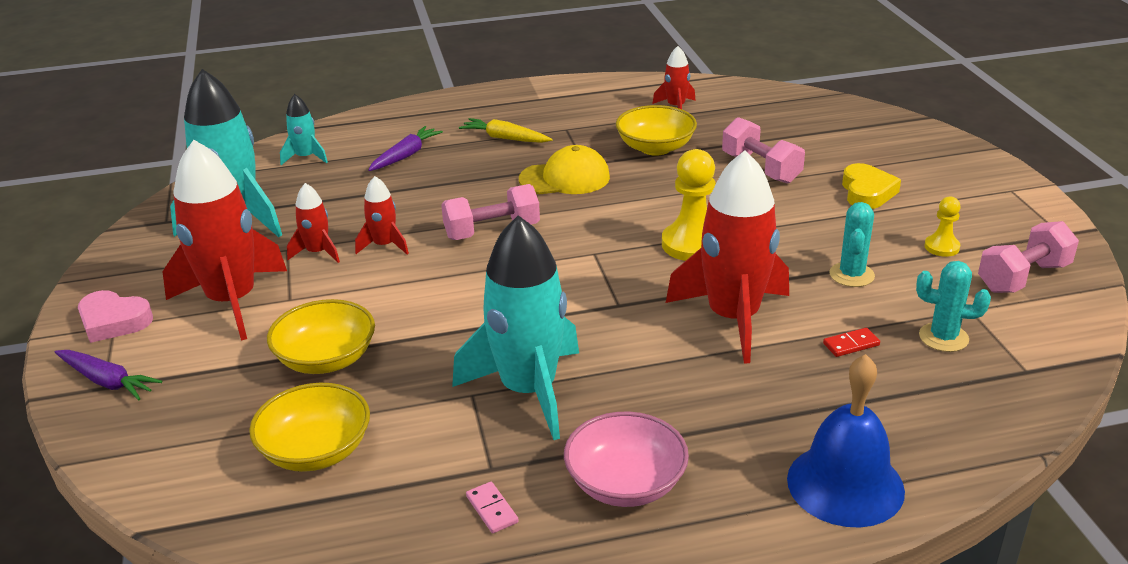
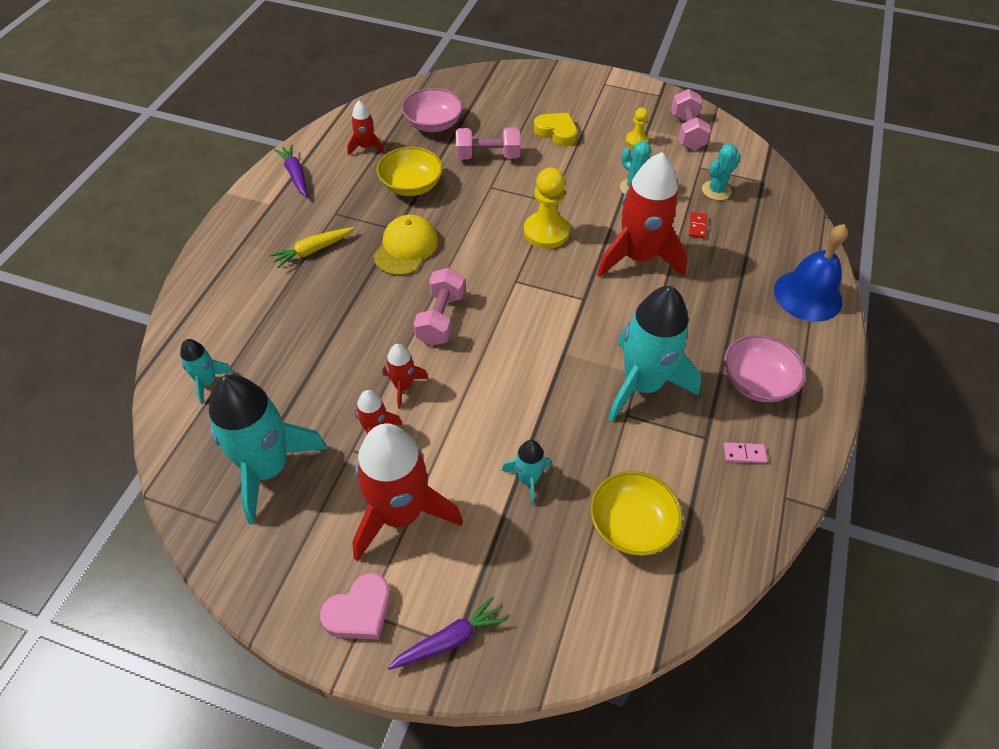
camera: 60 degrees left, 20 degrees up
(326, 359) = (528, 480): yellow bowl -> turquoise rocket
(405, 155) = (276, 318): purple carrot -> purple carrot (295, 175)
(763, 123) = (433, 124): none -> pink bowl

